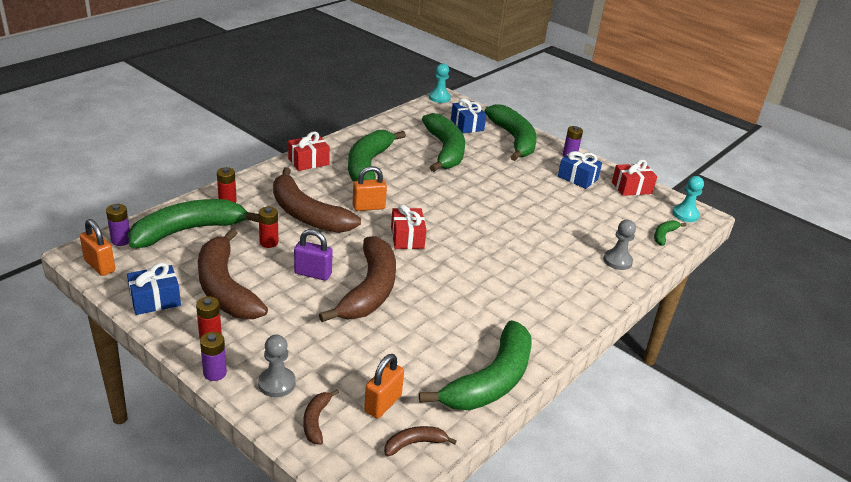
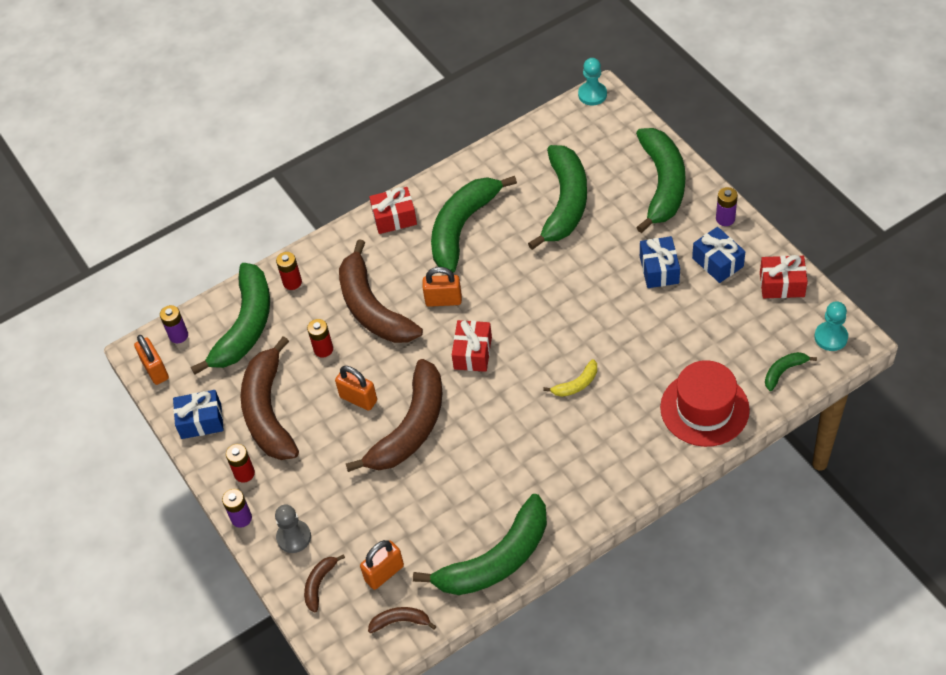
camera: 25 degrees right, 20 degrees up
(188, 231) = (245, 325): green banana -> green banana turned 120 degrees clockwise
(313, 274) = (358, 399): purple padlock -> orange padlock
(467, 125) = (610, 153): blue gift -> blue gift (659, 270)
(505, 252) = (576, 384): none -> yellow banana
(617, 261) = (704, 408): grey pawn -> red hat

